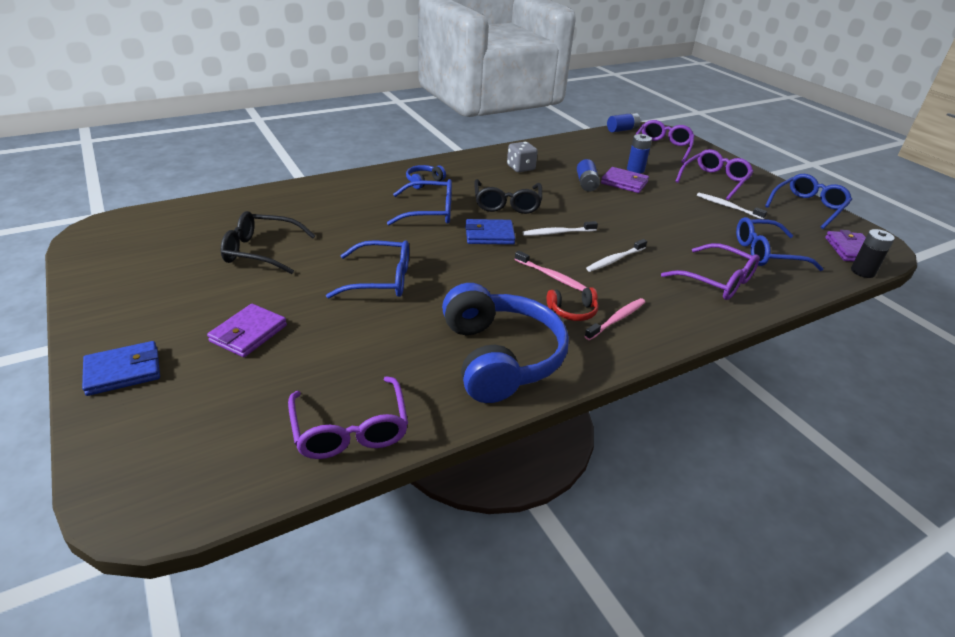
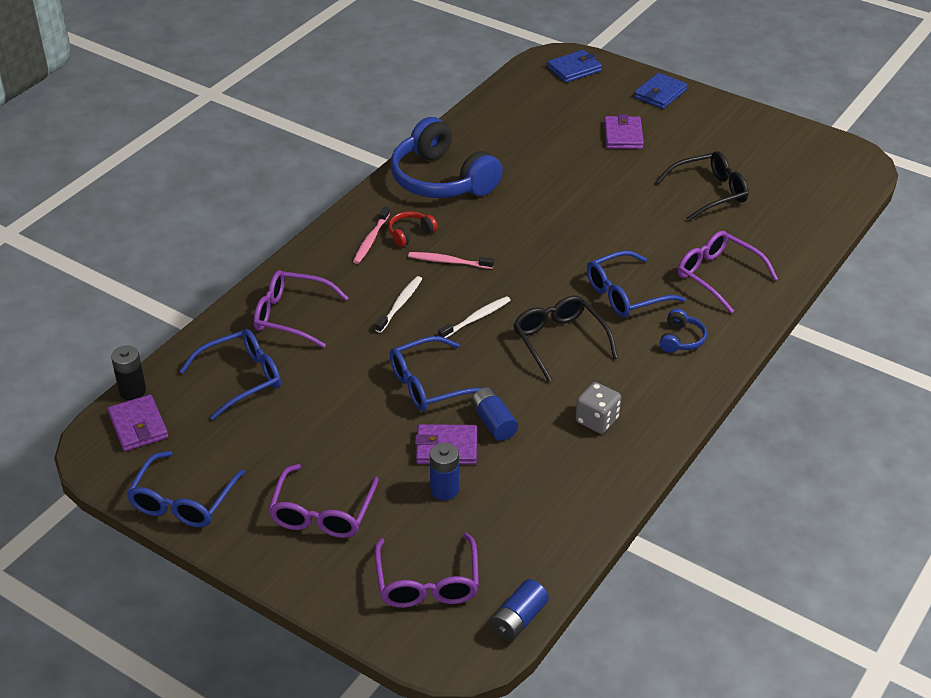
camera: 155 degrees right, 5 degrees up
(350, 430) = (495, 112): purple glasses -> purple glasses (717, 275)
(382, 280) = (584, 205): blue glasses -> blue glasses (429, 385)
(489, 235) = (540, 287): blue wallet -> blue wallet (574, 69)
(727, 206) = (295, 453): white toothbrush -> none

